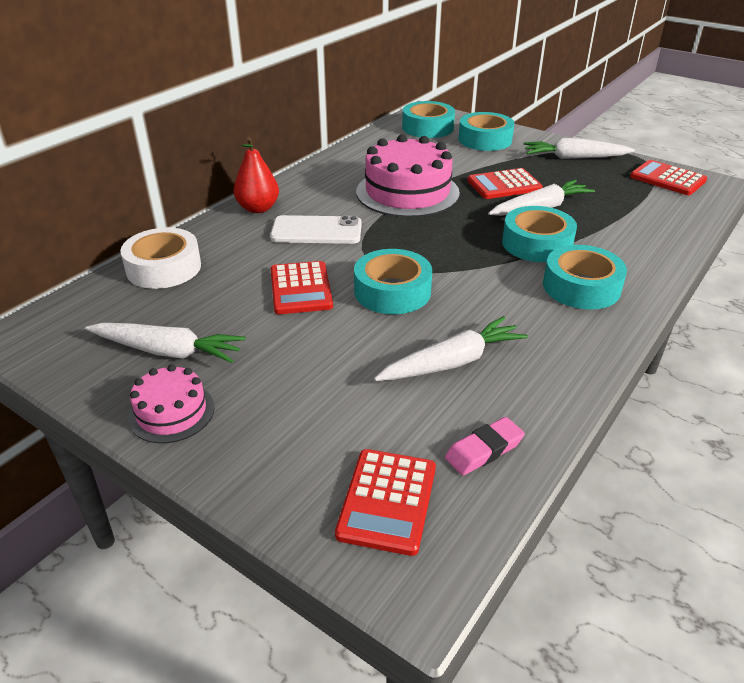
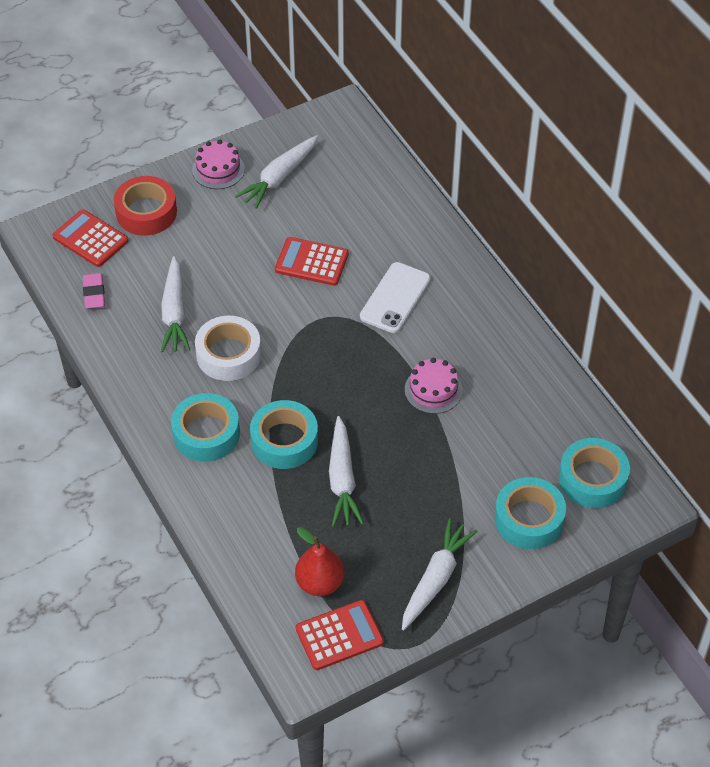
camera: 115 degrees right, 15 degrees up
(164, 268) = (389, 192): white tape -> white tape (228, 354)
(258, 208) = (460, 270): red pear -> red pear (320, 583)
(295, 457) = (146, 212): none -> red tape
(392, 291) = (274, 313): turquoise tape -> none
(407, 192) = (433, 390): pink cake -> pink cake, size x0.53
(504, 185) = (406, 476): red calculator -> none

